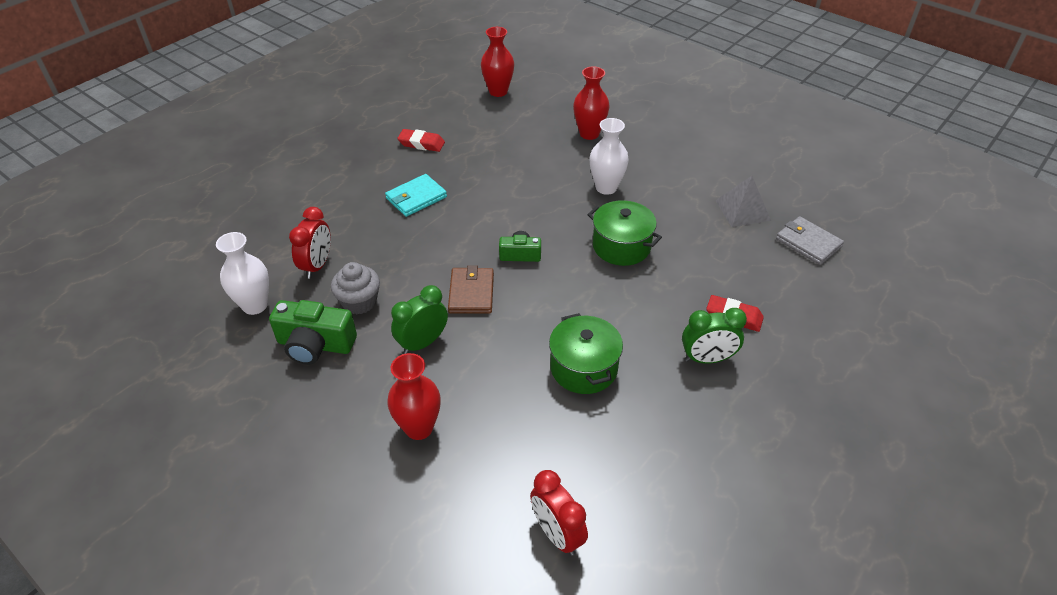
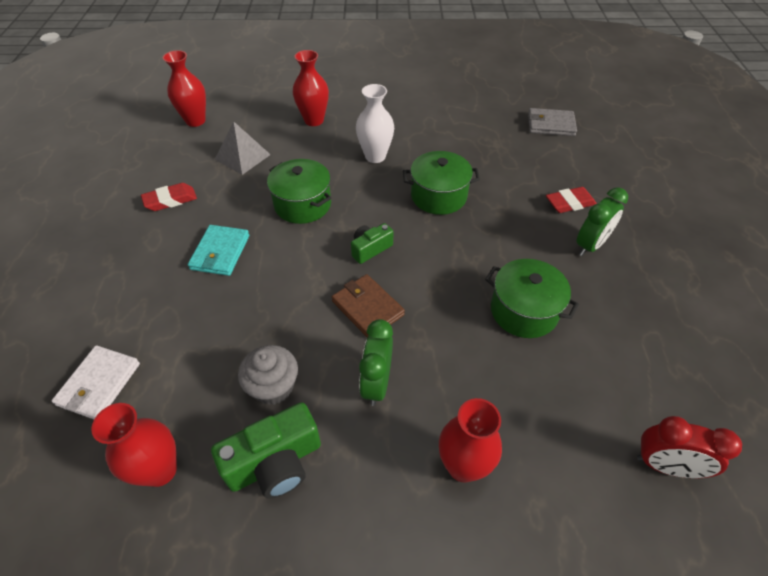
camera: 40 degrees left, 5 degrees up
(255, 305) = (160, 470): white vase -> red vase
(270, 237) = (99, 384): none -> white wallet
(317, 265) = (188, 379): red clock -> none
(507, 195) = (302, 204): none -> green pot
(743, 210) = (486, 123): grey pyramid -> grey pyramid (242, 157)

